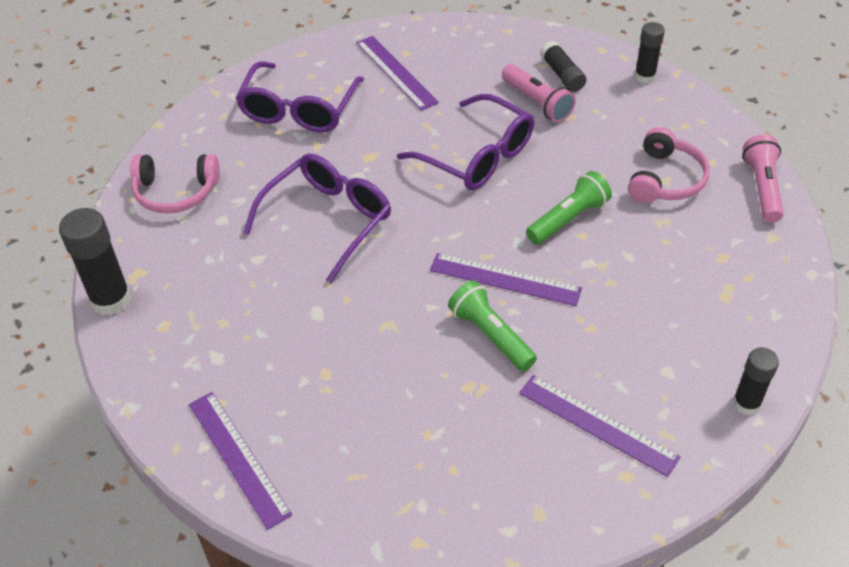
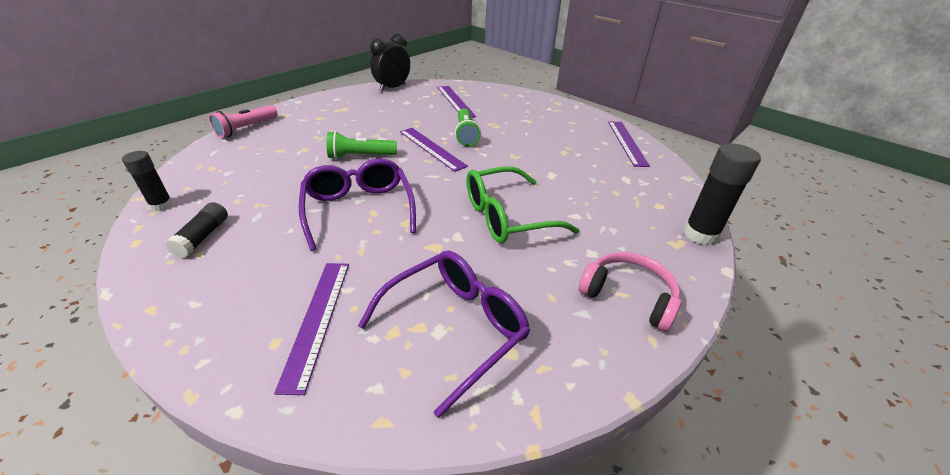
camera: 150 degrees left, 10 degrees down
(328, 220) = (506, 217): purple glasses -> green glasses
(537, 102) = (259, 225): pink flashlight -> none
(665, 179) = (280, 150): pink headphones -> none
(746, 403) = (392, 88): black glue stick -> black clock

